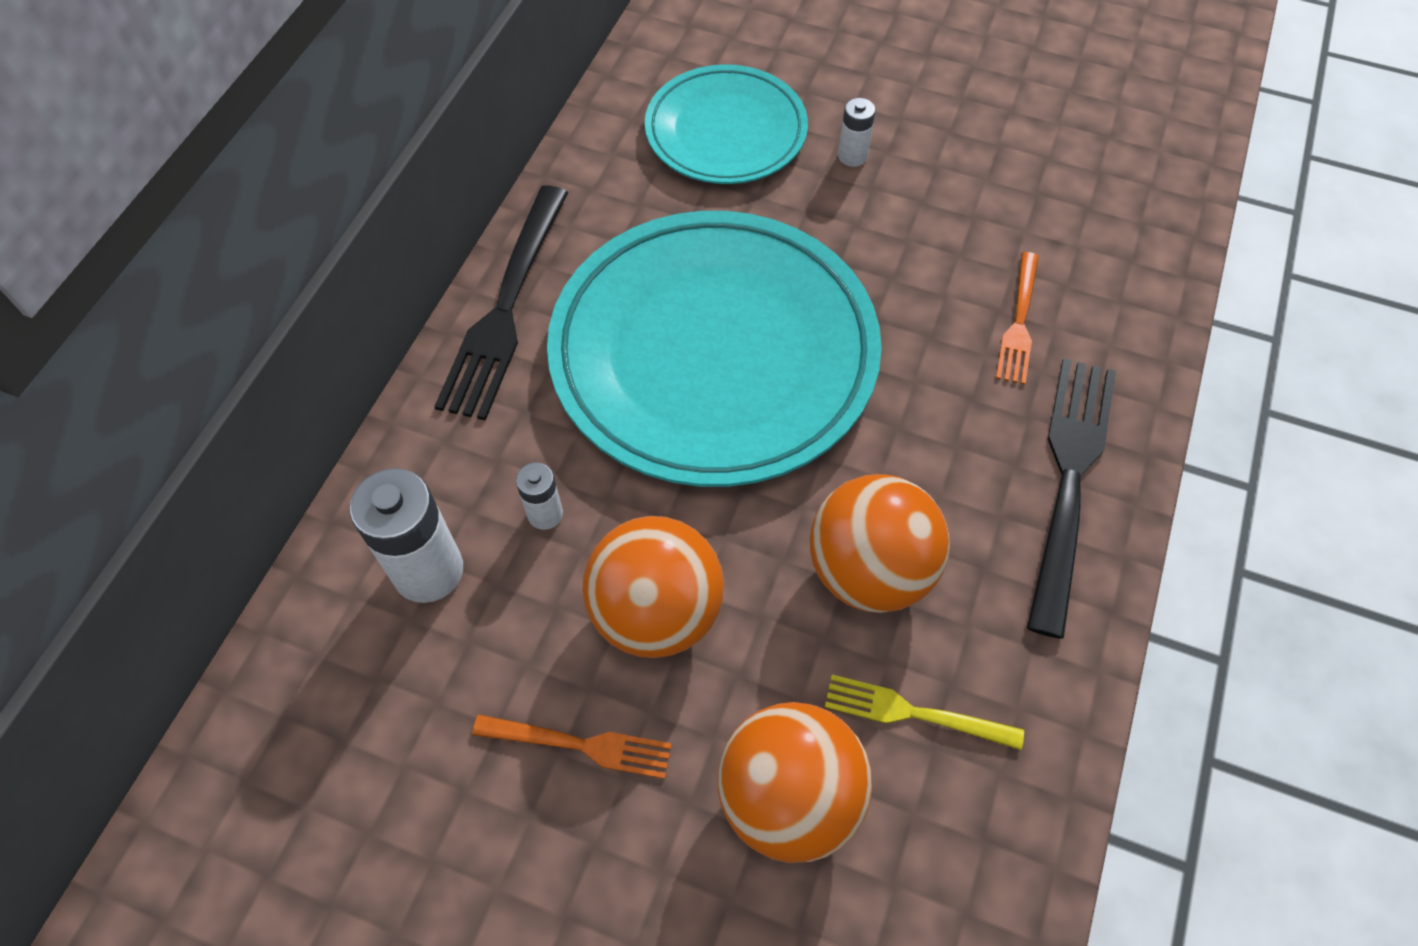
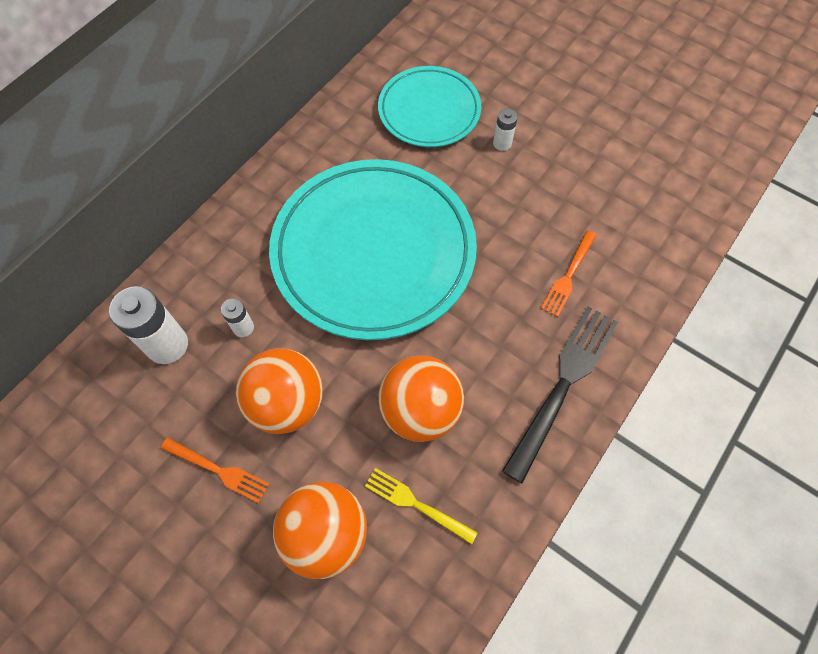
camera: 15 degrees right, 5 degrees up
(506, 307) = (262, 195): black fork -> none

